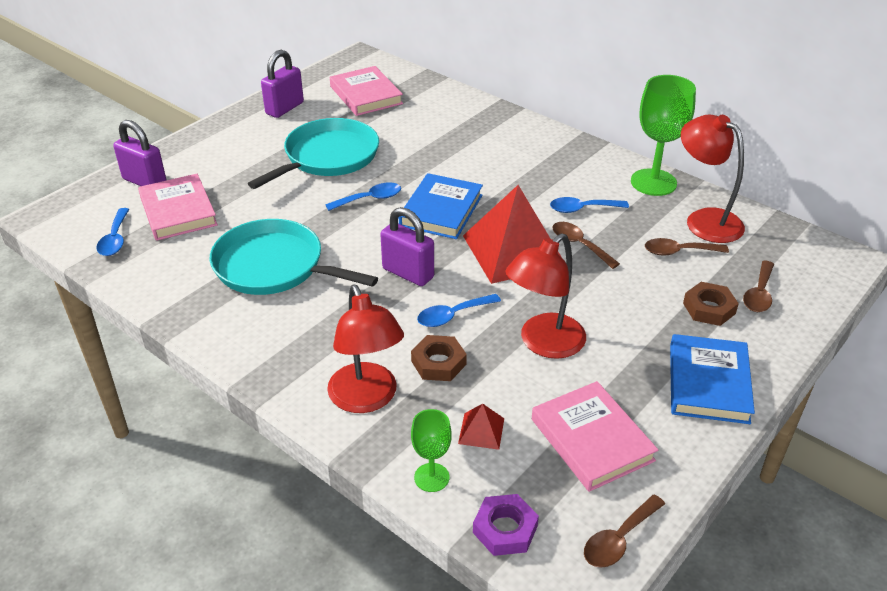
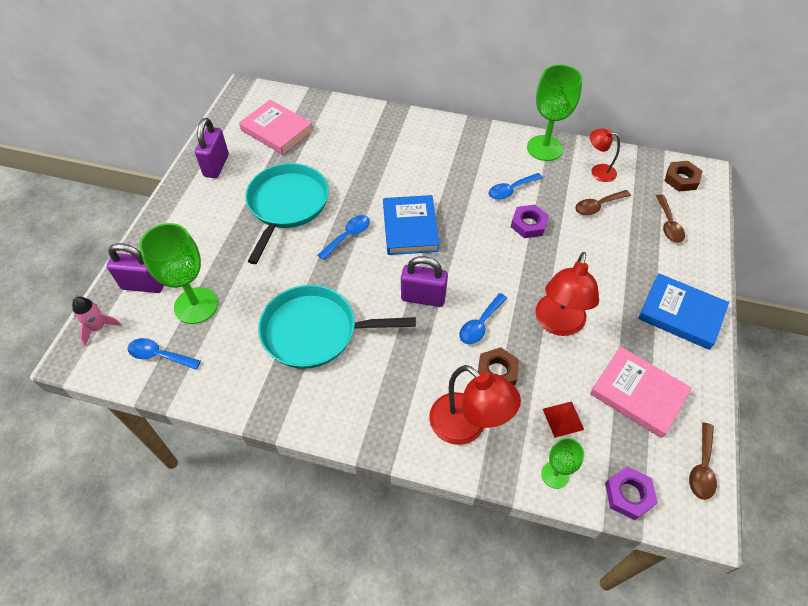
camera: 25 degrees left, 15 degrees up
(80, 201) = (98, 327): none -> pink rocket
(115, 239) = (159, 355): blue spoon -> blue spoon turned 135 degrees clockwise
(178, 211) = (196, 305): pink book -> green goblet
(513, 250) = (486, 247): red pyramid -> none
(579, 245) = (528, 224): brown spoon -> purple nut
(704, 220) = (598, 171): red lamp -> red lamp, size x0.58
(708, 383) = (681, 314): blue book -> blue book turned 45 degrees counterclockwise
(709, 308) = (645, 249): brown nut -> brown nut (681, 179)

